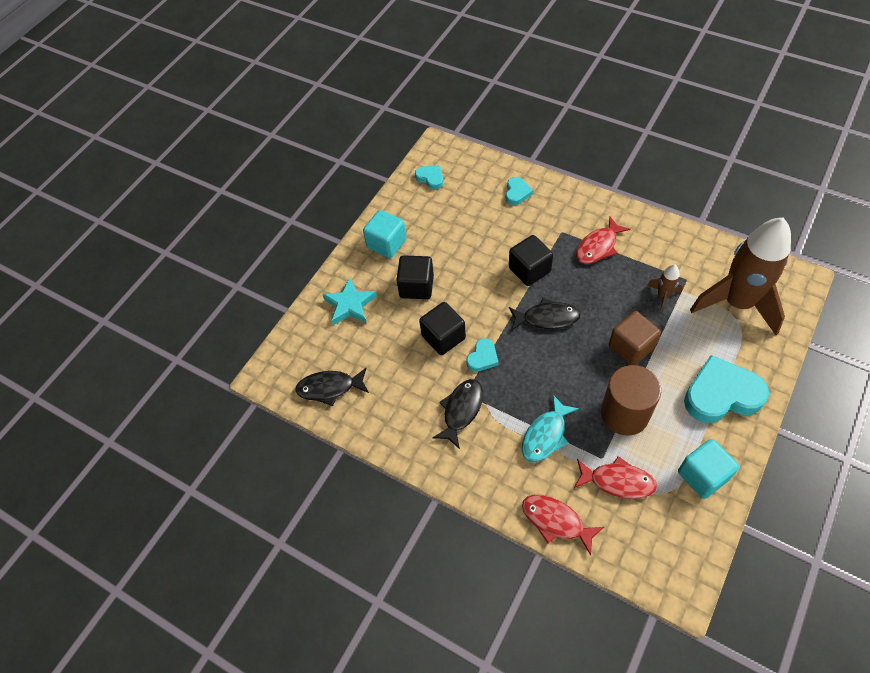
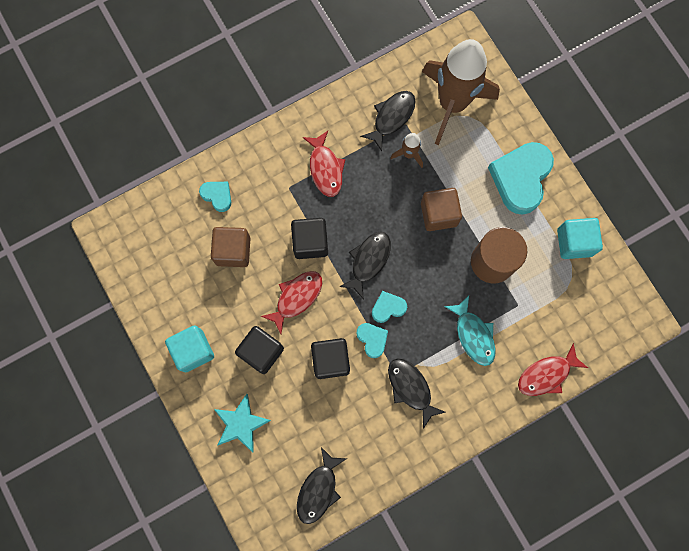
camera: 65 degrees left, 20 degrees up
(430, 178) = (141, 262): turquoise heart -> turquoise heart (388, 308)
(482, 225) = (233, 251): none -> brown cube
(617, 481) = (542, 307): red fish -> red fish (296, 298)
(682, 267) = (391, 117): none -> black fish

